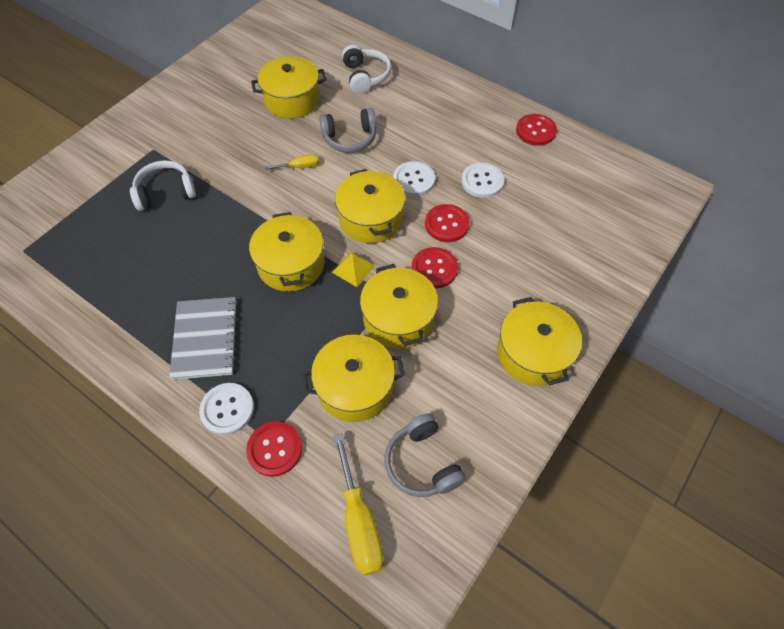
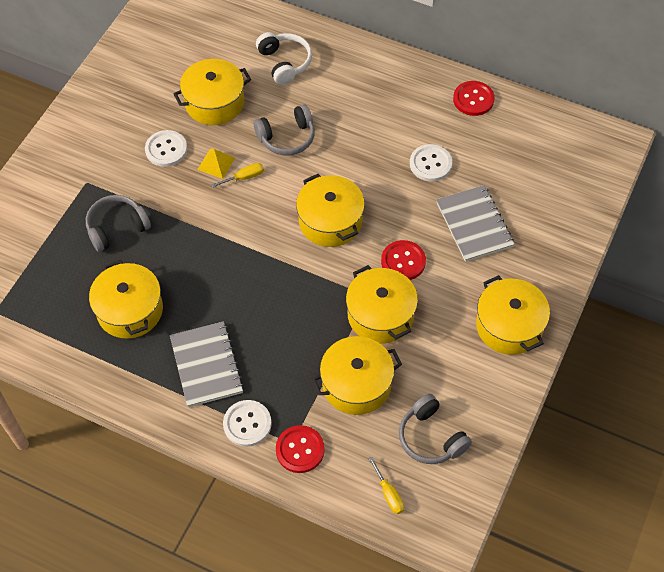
camera: 10 degrees left, 0 degrees up
(165, 192) = (117, 227): white headphones -> grey headphones
(291, 264) = (265, 280): yellow pot -> yellow pot (130, 310)
(353, 269) = (326, 274): yellow pyramid -> yellow pyramid (216, 163)
(359, 521) = (389, 494): yellow screwdriver -> yellow screwdriver, size x0.54
(413, 180) = (362, 173): white button -> white button (166, 149)
(446, 224) = (405, 214): red button -> none
(514, 245) = (474, 225): none -> grey notebook

